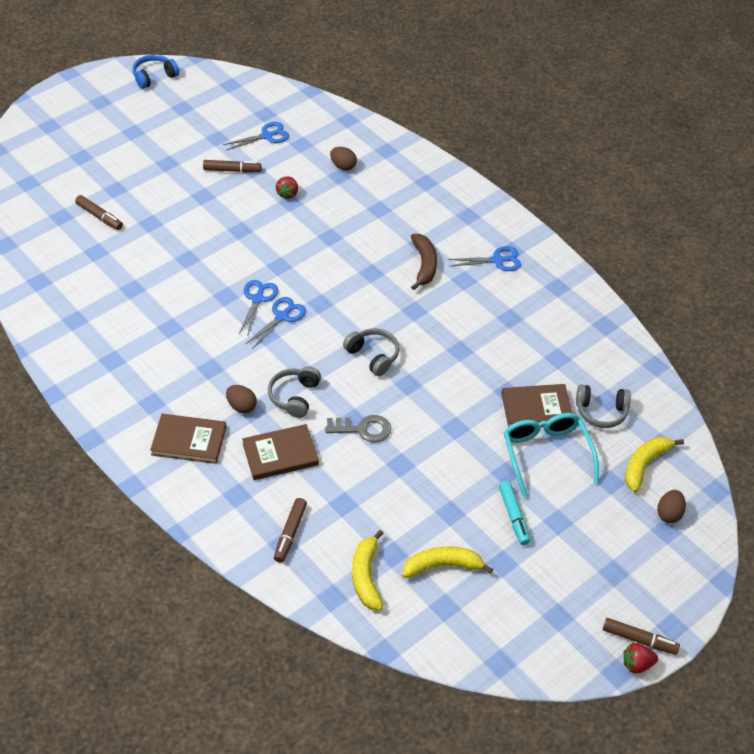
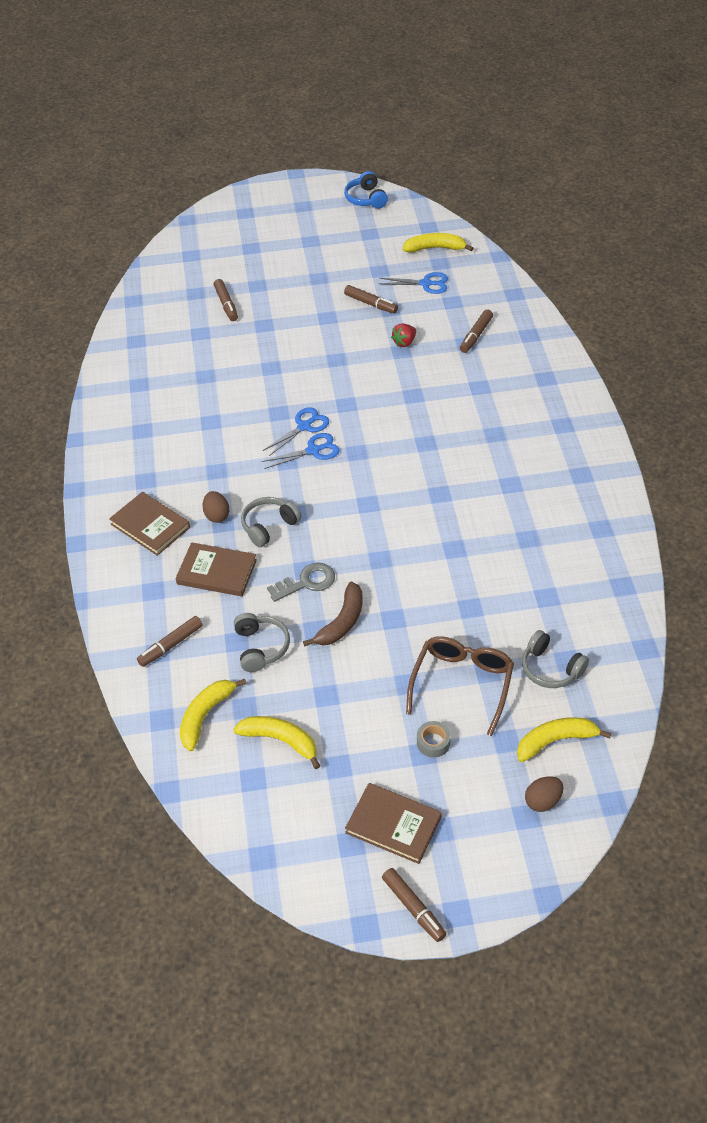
camera: 35 degrees right, 0 degrees up
(154, 77) = (366, 199): blue headphones -> blue headphones turned 105 degrees counterclockwise
(251, 102) = (435, 248): none -> yellow banana
(343, 166) = (476, 335): brown egg -> brown marker
(363, 429) = (306, 582): grey key -> grey key turned 60 degrees counterclockwise
(373, 356) = (368, 519): grey headphones -> grey headphones (261, 647)
(424, 265) = (482, 455): brown banana -> brown banana (342, 622)
(497, 260) = (559, 478): blue scissors -> none
(514, 516) = (383, 727): turquoise marker -> none
(536, 408) = (486, 636): brown book -> brown book (393, 825)
(546, 454) = (462, 684): turquoise glasses -> brown glasses
(559, 509) = (433, 742): none -> grey tape
(637, 664) = (392, 930): red strawberry -> none

